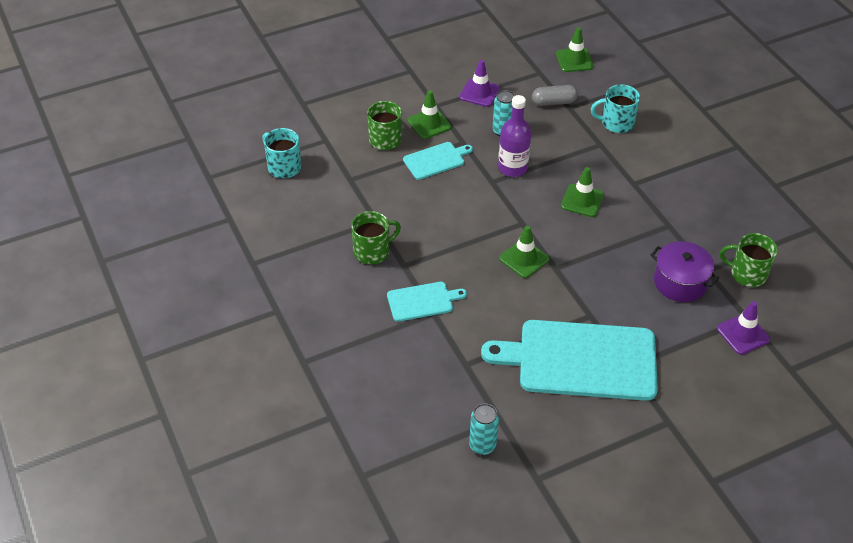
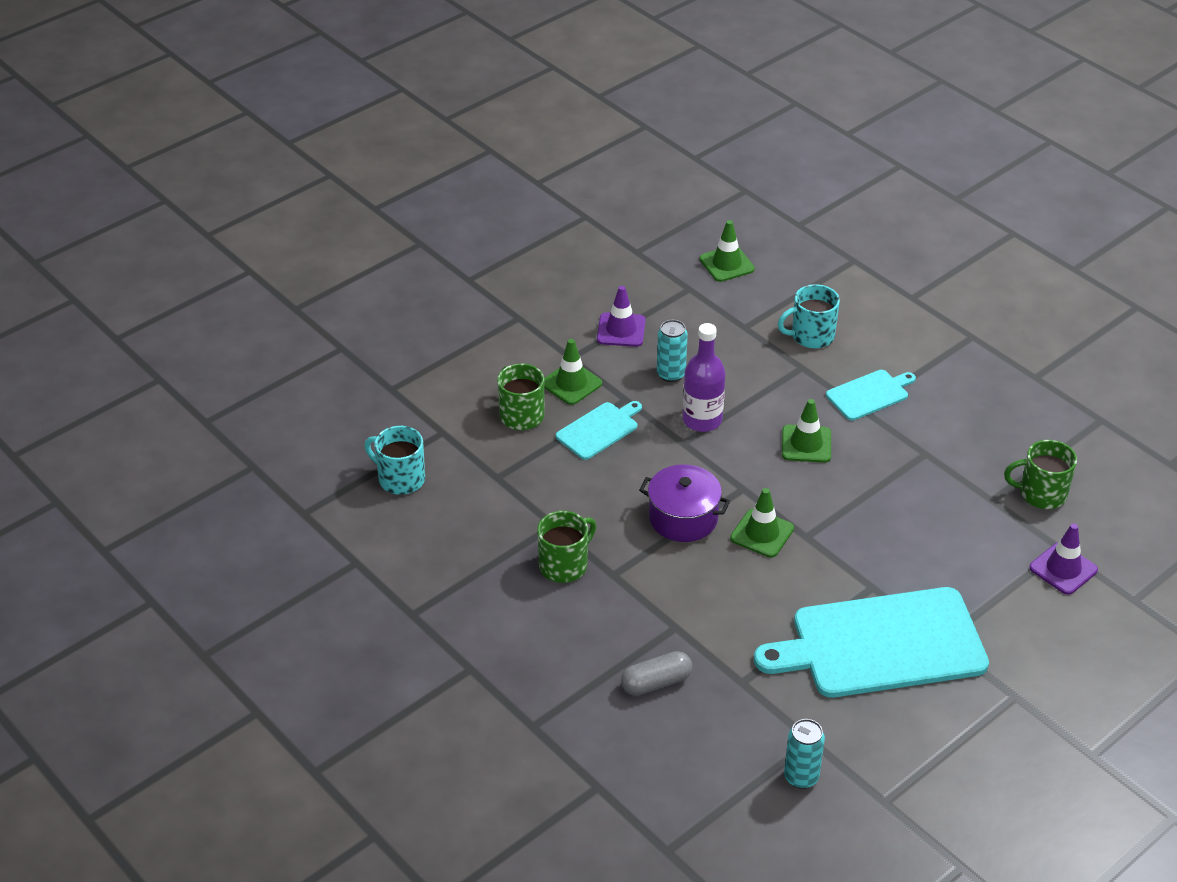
camera: 15 degrees left, 5 degrees down
(422, 301) = (654, 615): turquoise cutting board -> turquoise cutting board (869, 394)
(554, 102) = (722, 324): grey capsule -> grey capsule (656, 682)
(680, 282) = (965, 522): purple pot -> purple pot (683, 518)

